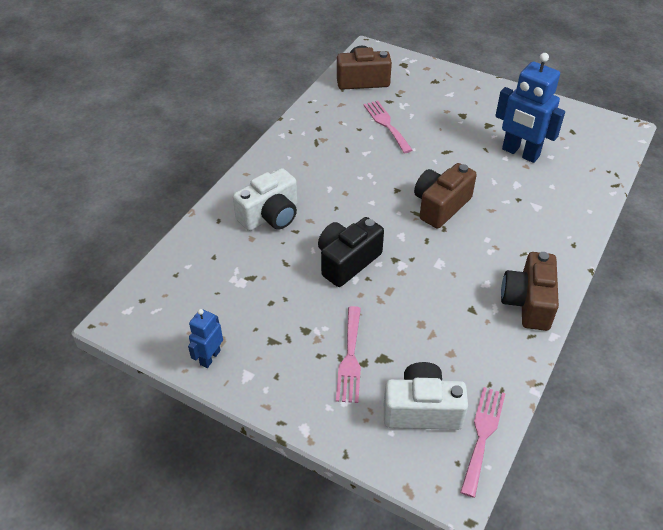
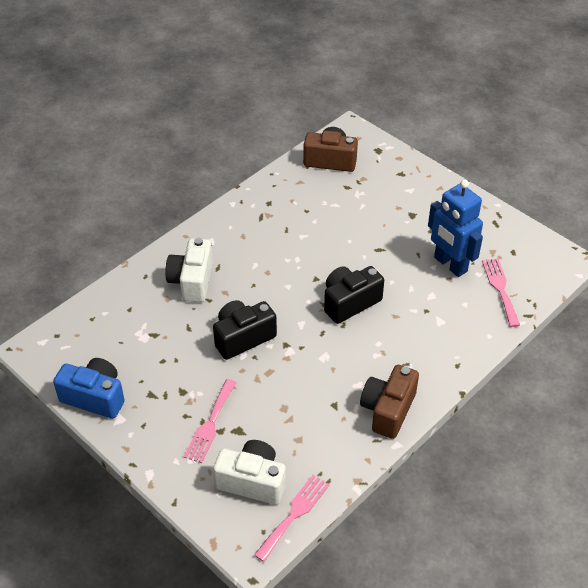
camera: 15 degrees right, 0 degrees up
(210, 357) = (95, 397): blue robot -> blue camera
(270, 216) = (192, 281): white camera -> white camera turned 120 degrees clockwise
(386, 124) = (334, 211): pink fork -> pink fork (500, 289)
(440, 206) = (349, 302): brown camera -> black camera

